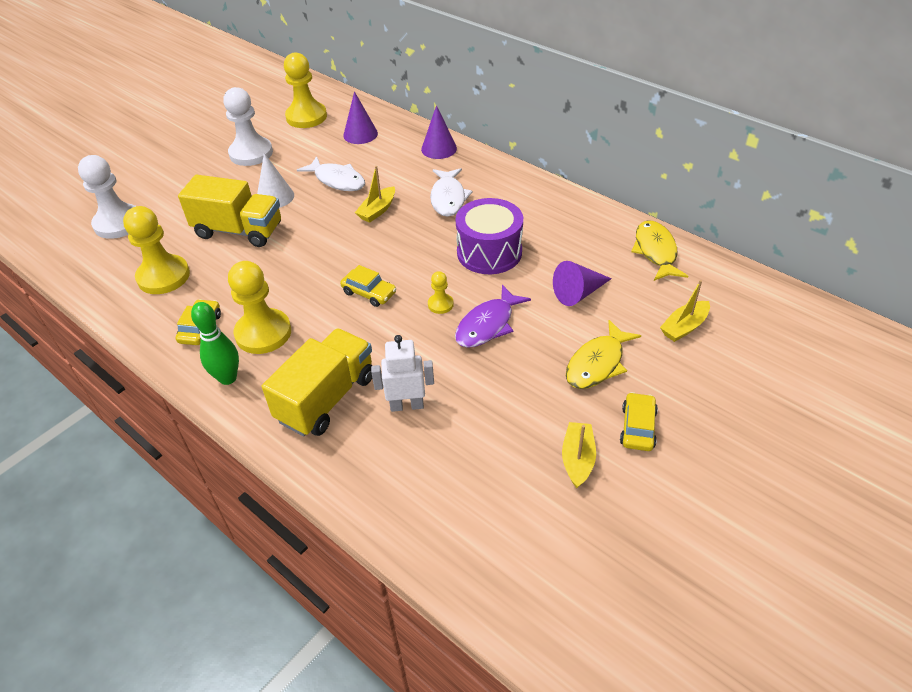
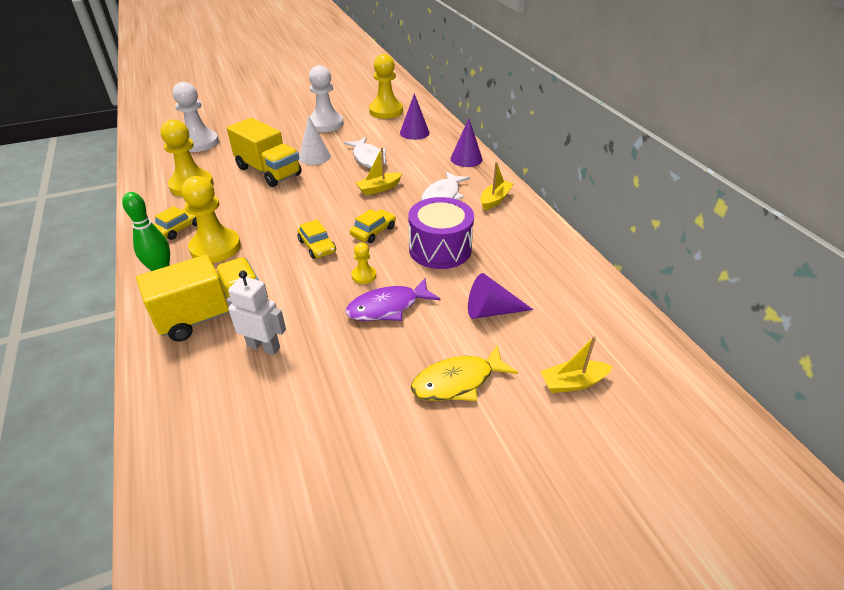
camera: 25 degrees right, 5 degrees down
(577, 459) = (364, 465): yellow boat -> yellow boat (495, 200)
(637, 427) = (447, 462): yellow car -> yellow car (373, 231)
(655, 251) = (596, 301): yellow fish -> none

